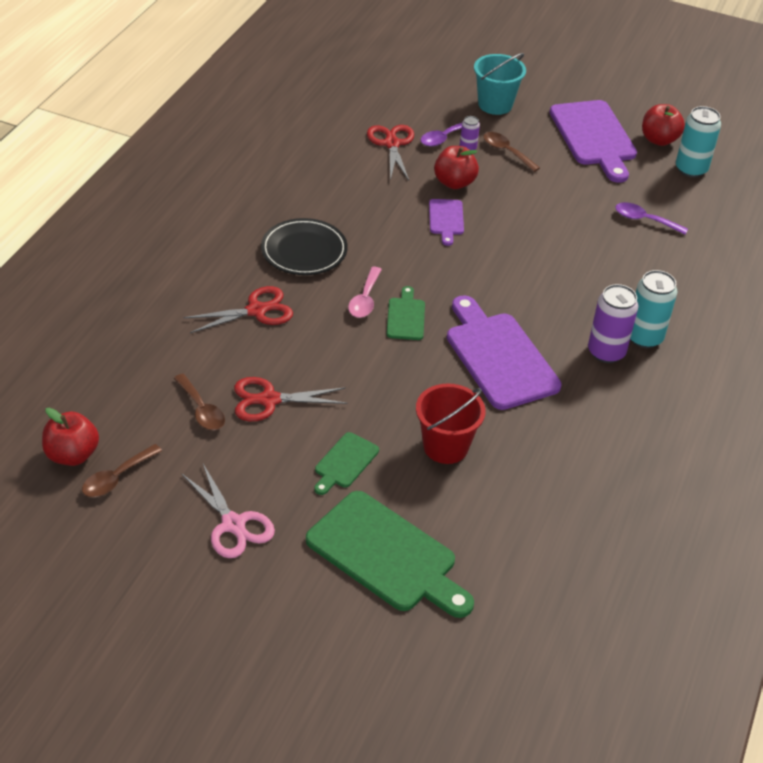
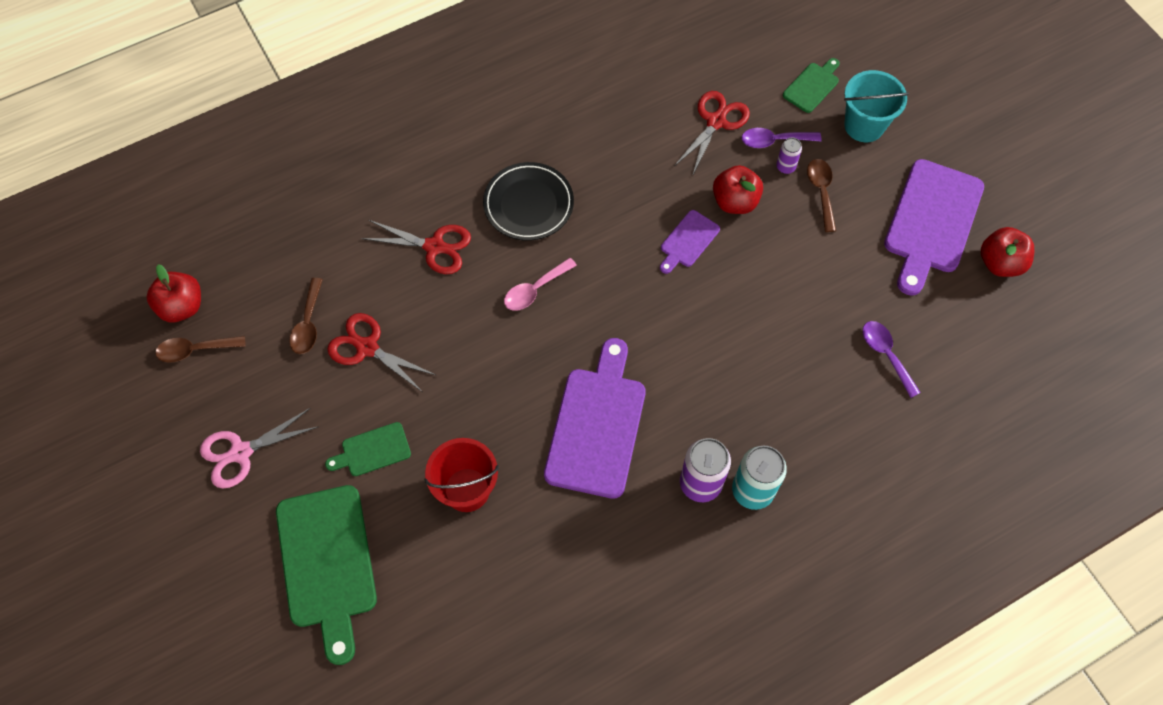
camera: 40 degrees right, 20 degrees up
(233, 524) = (240, 452): pink scissors -> pink scissors turned 60 degrees clockwise
(406, 317) = (554, 330): green cutting board -> green cutting board (812, 86)
(691, 169) = (999, 320): turquoise can -> none

